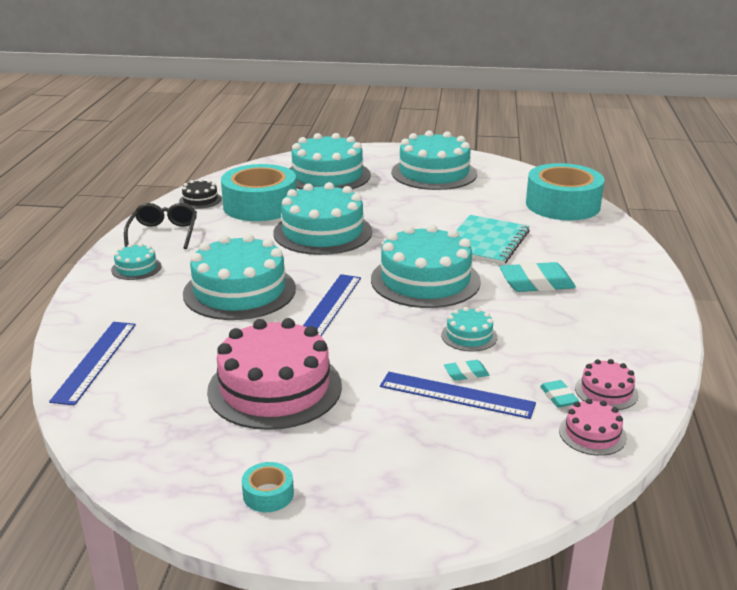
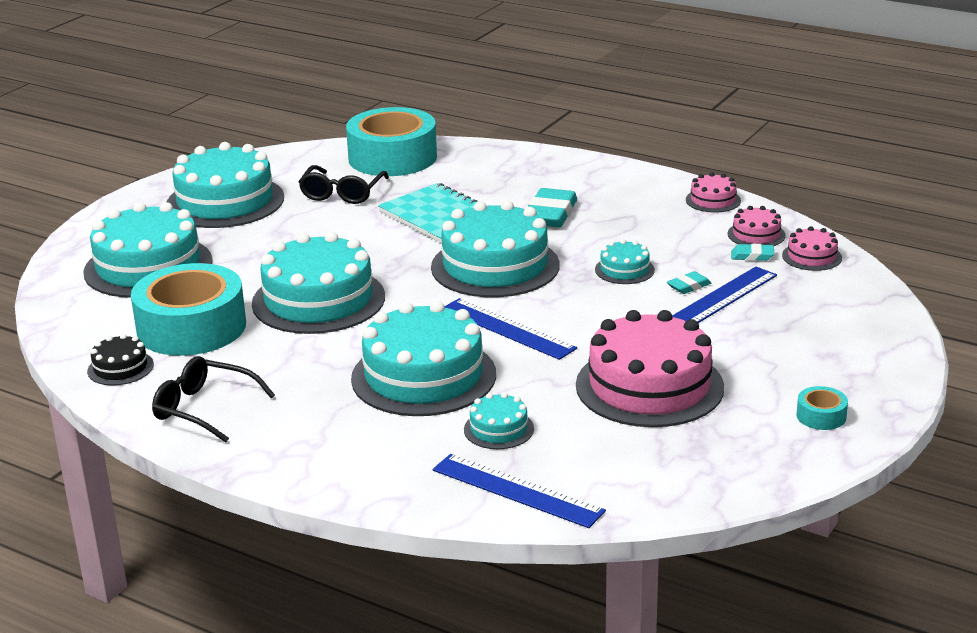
camera: 65 degrees left, 0 degrees up
(136, 268) = (293, 440): turquoise cake -> turquoise cake (498, 429)
(466, 373) = (688, 286): turquoise eraser -> turquoise eraser turned 45 degrees clockwise
(485, 202) = (342, 193): none -> black glasses
(653, 354) = (713, 200): none -> pink cake

